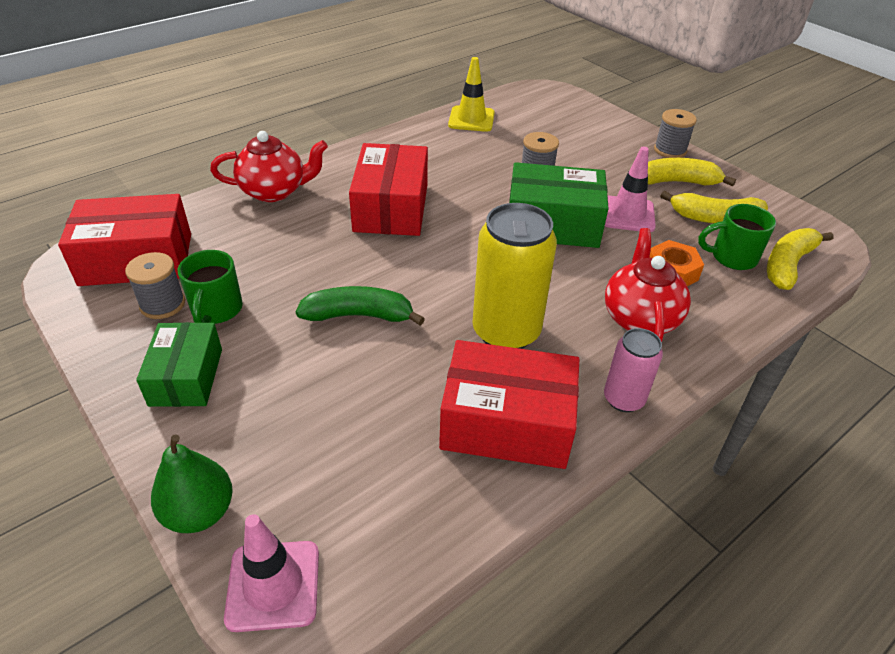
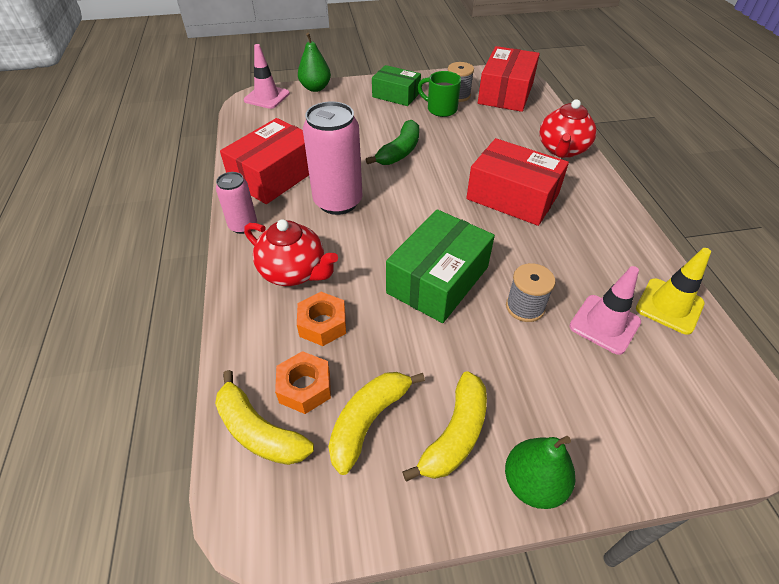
camera: 120 degrees right, 5 degrees up
(506, 332) = (338, 202): yellow can -> pink can
(627, 214) = (420, 343): pink traffic cone -> pink traffic cone (604, 324)
(670, 150) = (533, 483): grey spool -> green pear
(732, 257) = (305, 387): green mug -> orange nut
(788, 265) = (259, 431): yellow banana -> yellow banana turned 150 degrees clockwise

